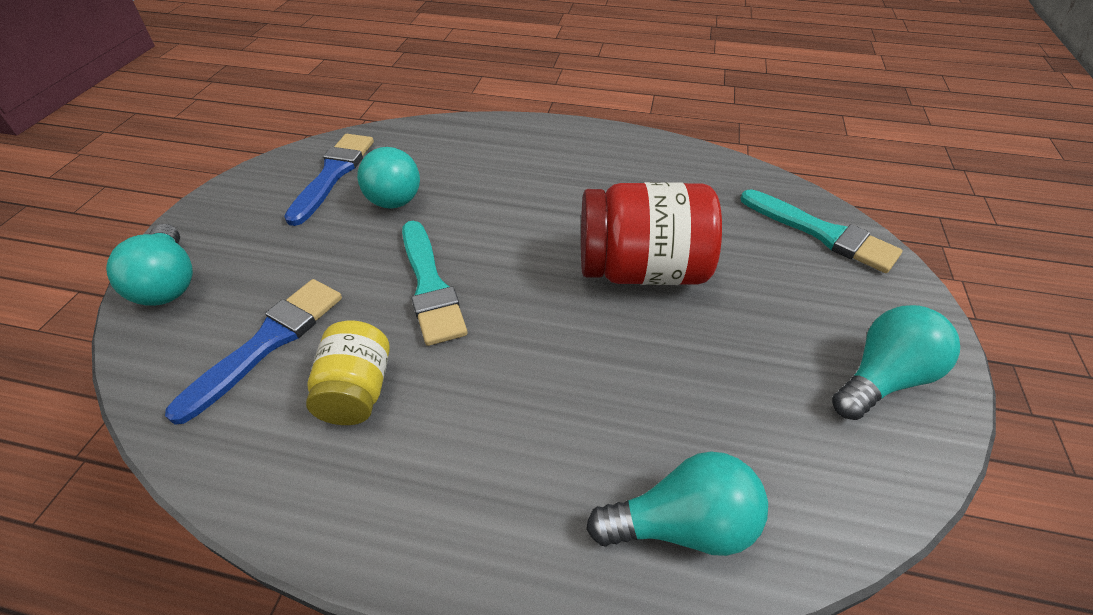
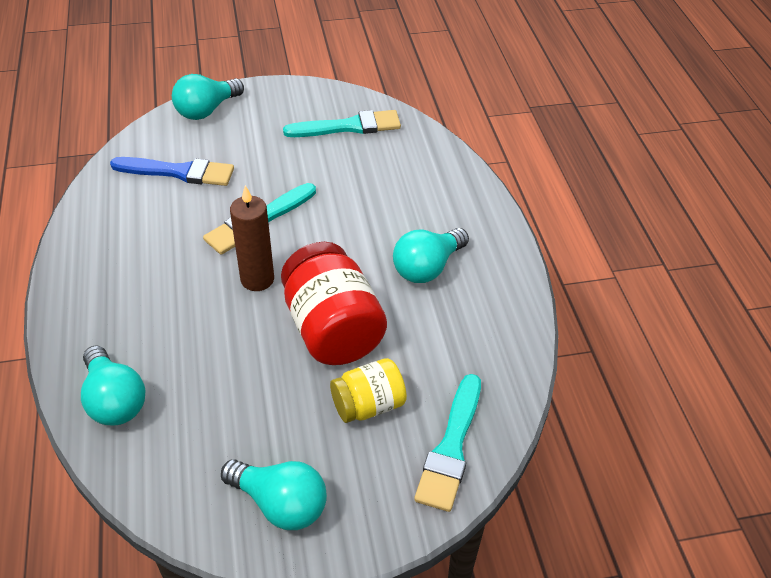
camera: 65 degrees right, 0 degrees up
(333, 174) = (348, 127): blue brush -> turquoise brush
(357, 391) = (158, 224): yellow jar -> yellow jar (368, 405)
(392, 193) = (345, 164): turquoise light bulb -> turquoise light bulb (427, 267)
(530, 312) = (257, 279): none -> brown candle

